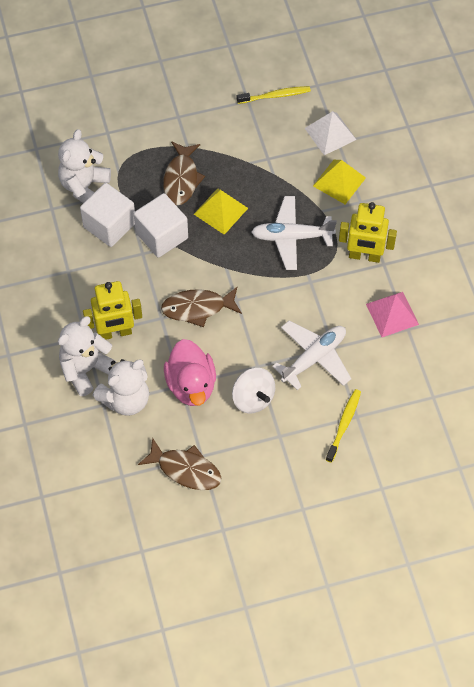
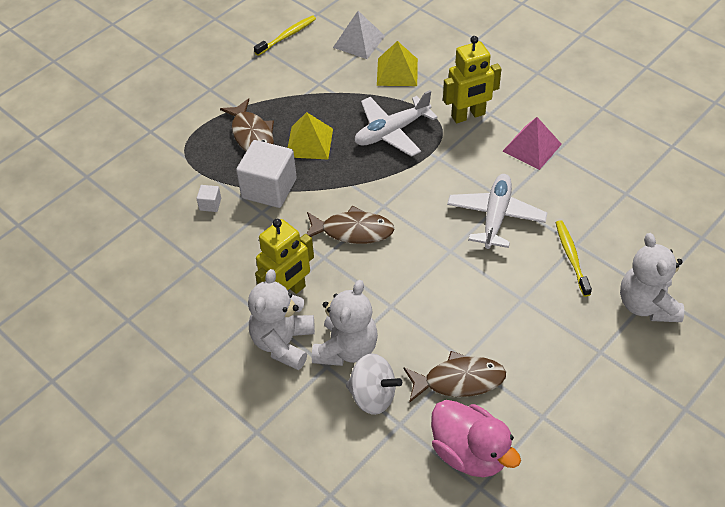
camera: 30 degrees left, 10 degrees down
(84, 187) = (160, 184): white teddy bear -> white teddy bear (646, 305)
(109, 225) = (210, 204): white cube -> white cube, size x0.43
(191, 385) = (401, 300): pink duck -> pink duck (470, 453)
(197, 308) = (352, 231): brown fish -> brown fish turned 135 degrees counterclockwise
(253, 398) = (470, 280): white spinning top -> white spinning top (373, 396)

